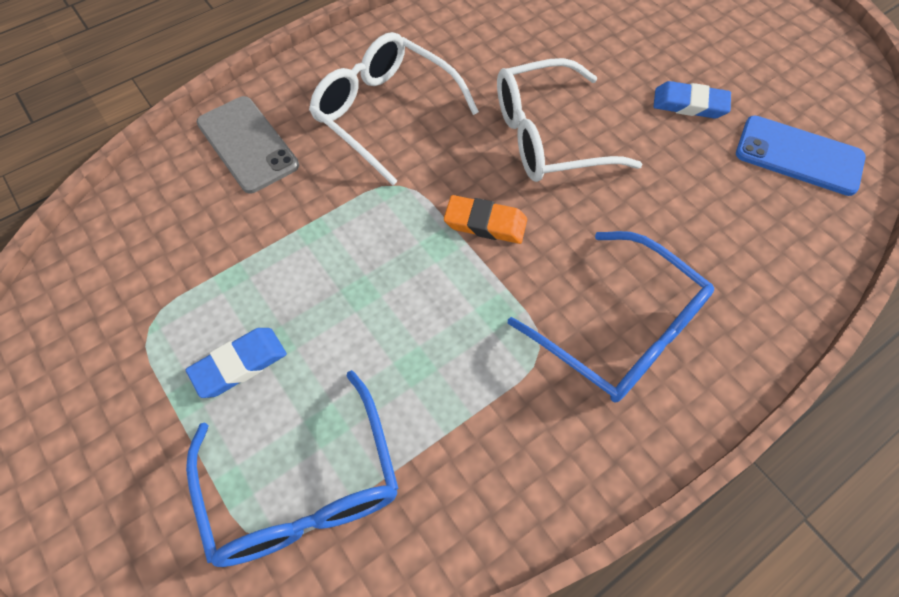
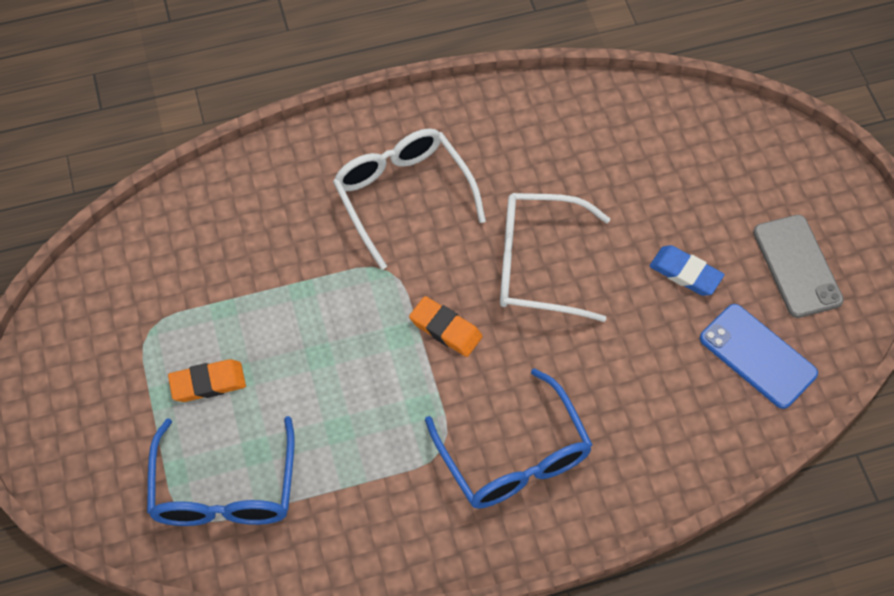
camera: 20 degrees right, 0 degrees up
(239, 364) = (208, 383): blue eraser -> orange eraser
(247, 144) = (274, 190): grey phone -> grey phone (797, 266)

